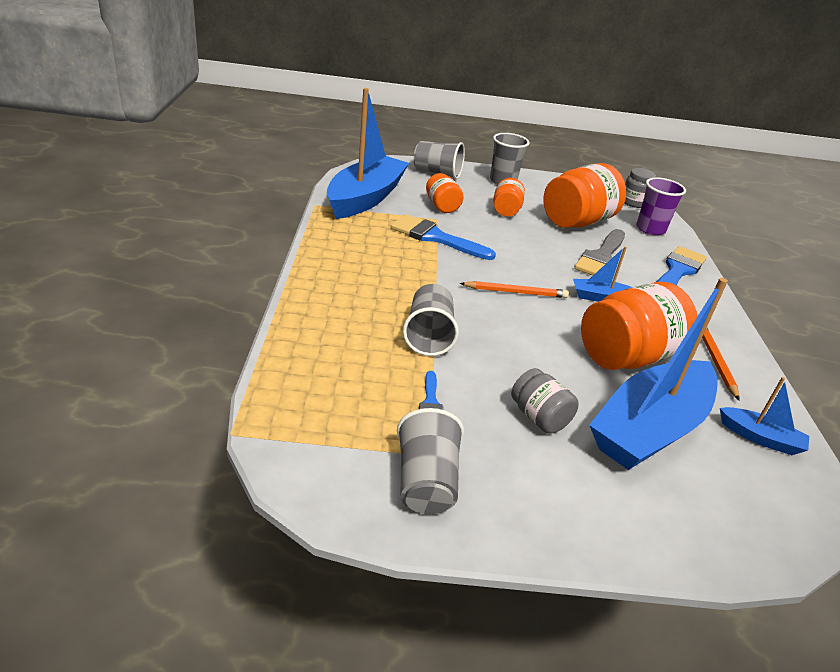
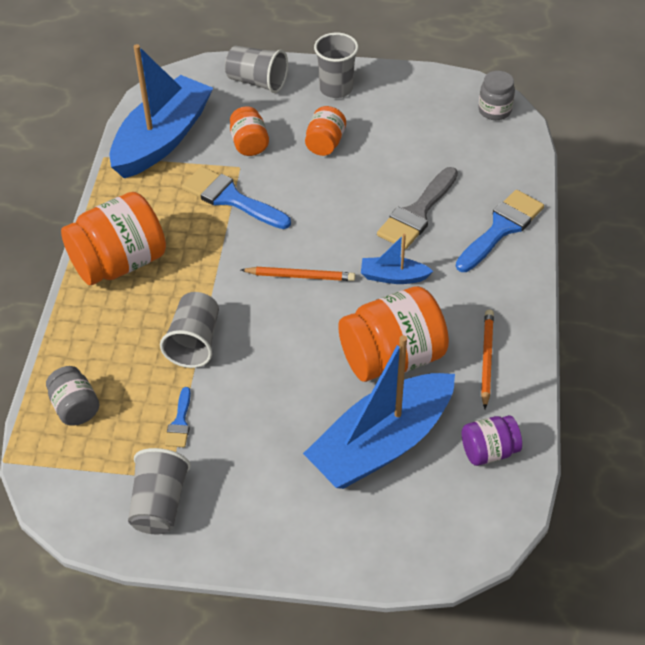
camera: 10 degrees right, 15 degrees up
(539, 417) = (278, 435): grey jar -> grey jar (75, 407)
(577, 222) = (408, 154): orange jar -> orange jar (119, 263)
(650, 229) = (497, 159): purple cup -> none
(760, 438) = (489, 451): blue boat -> purple jar

